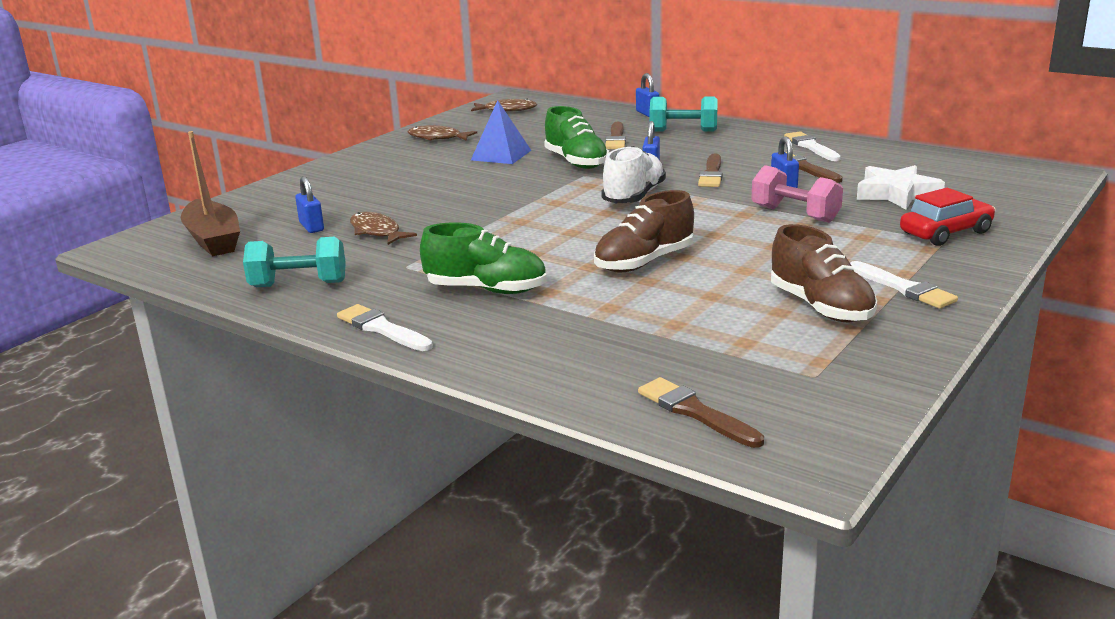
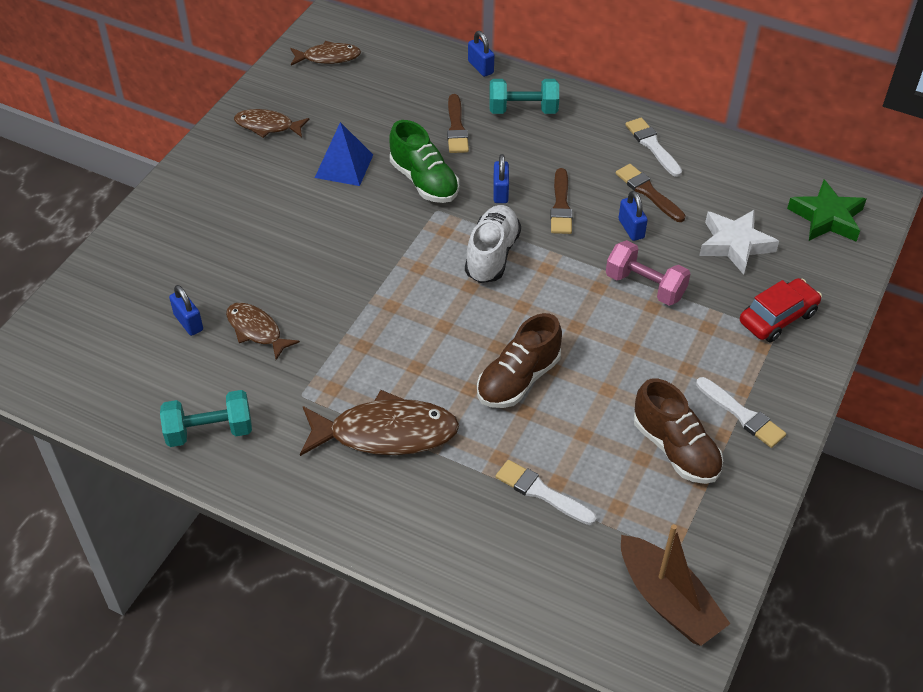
camera: 10 degrees left, 25 degrees up
(213, 240) = (97, 351): brown boat -> brown boat (668, 601)
(382, 329) = (307, 502): white brush -> white brush (541, 492)
(486, 290) = (385, 433): green shoe -> brown fish
(695, 412) = (588, 609): brown brush -> none
(999, 181) = (827, 218): none -> green star

